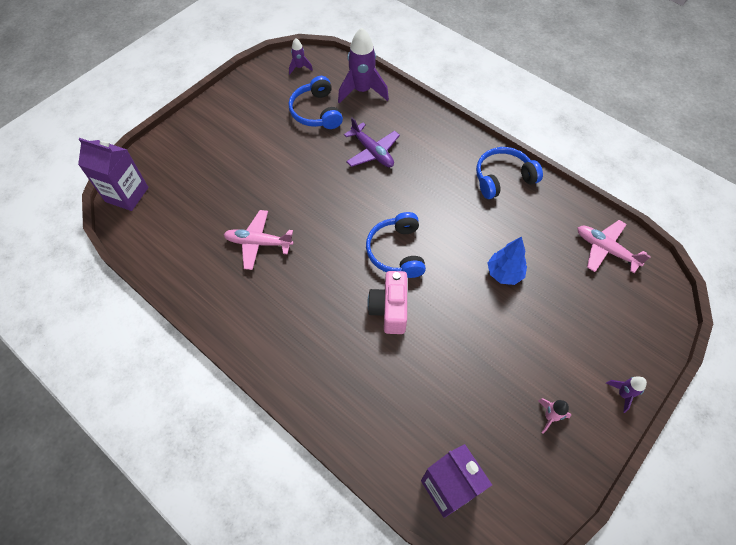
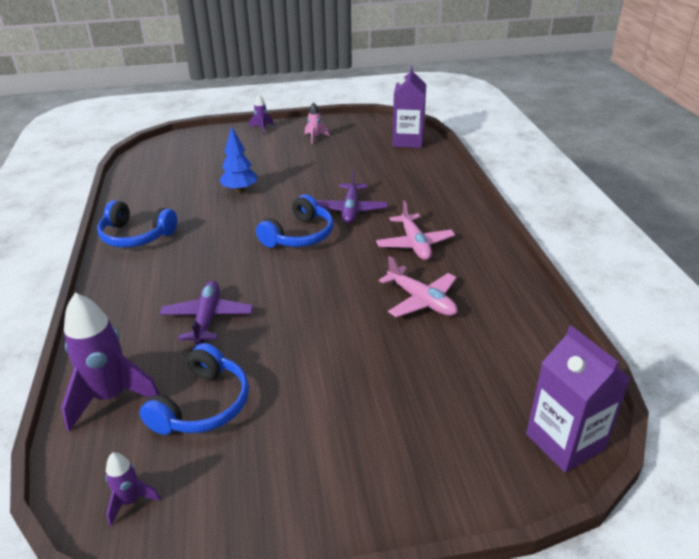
camera: 140 degrees left, 25 degrees down
(389, 309) = (351, 210): pink camera -> purple plane
(605, 249) = (154, 171): pink plane -> pink plane (414, 244)

